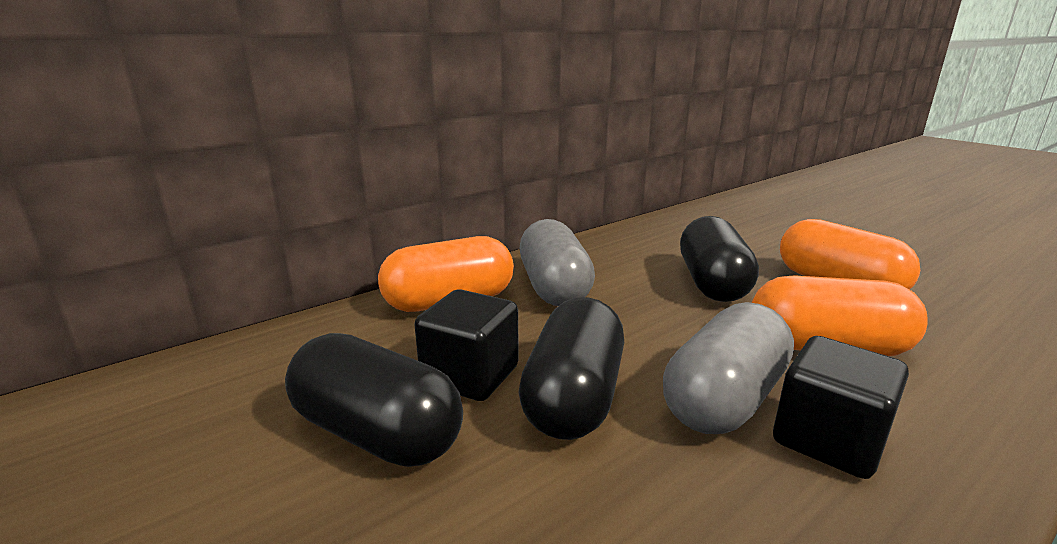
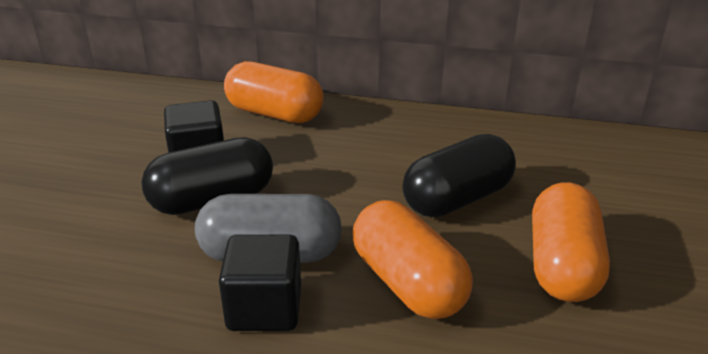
camera: 50 degrees right, 10 degrees up
(377, 433) = (121, 159): black capsule -> none
(554, 287) = (347, 138): grey capsule -> none

